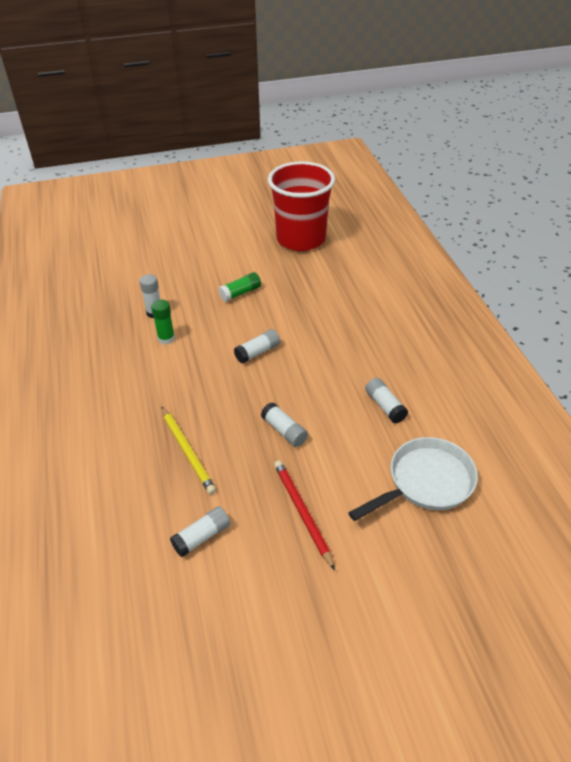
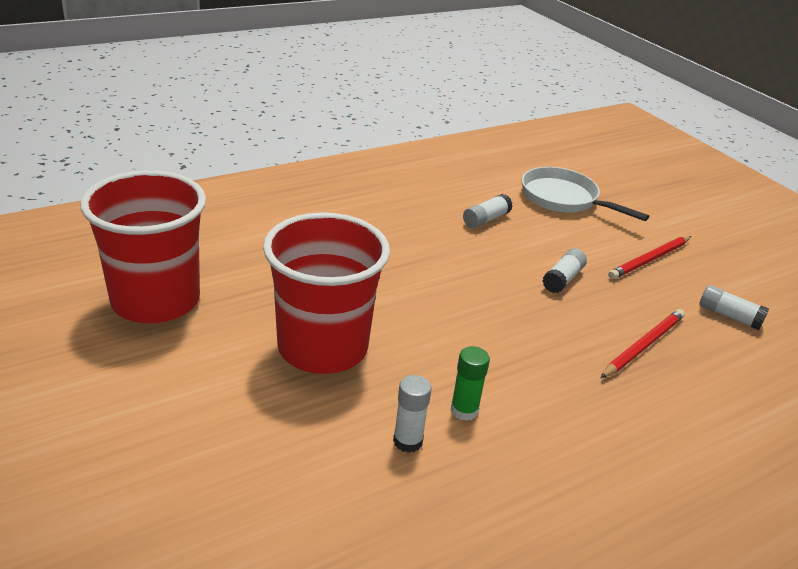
camera: 110 degrees left, 10 degrees down
(187, 451) = (643, 345): yellow pencil -> red pencil
(240, 293) = (322, 348): green glue stick -> red cup
(257, 352) = (448, 313): white glue stick -> none

